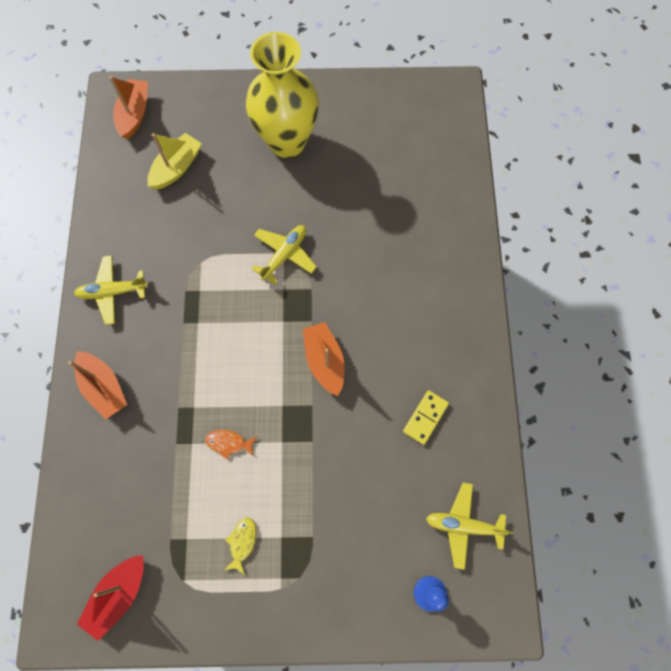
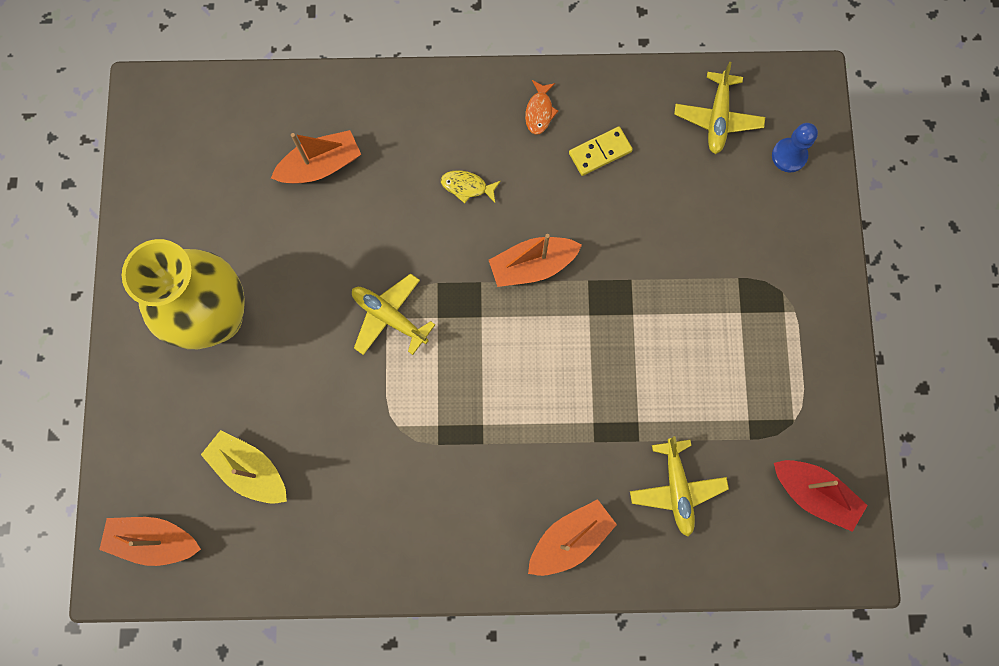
camera: 90 degrees left, 5 degrees up
(113, 292) = (438, 542): yellow plane -> yellow plane (676, 488)
(228, 443) = (636, 377): orange fish -> orange fish (539, 112)
(242, 542) = (748, 355): yellow fish -> yellow fish (467, 187)
(405, 204) = (320, 166): none -> orange boat
(425, 417) = (600, 152): yellow domino -> yellow domino turned 60 degrees counterclockwise

